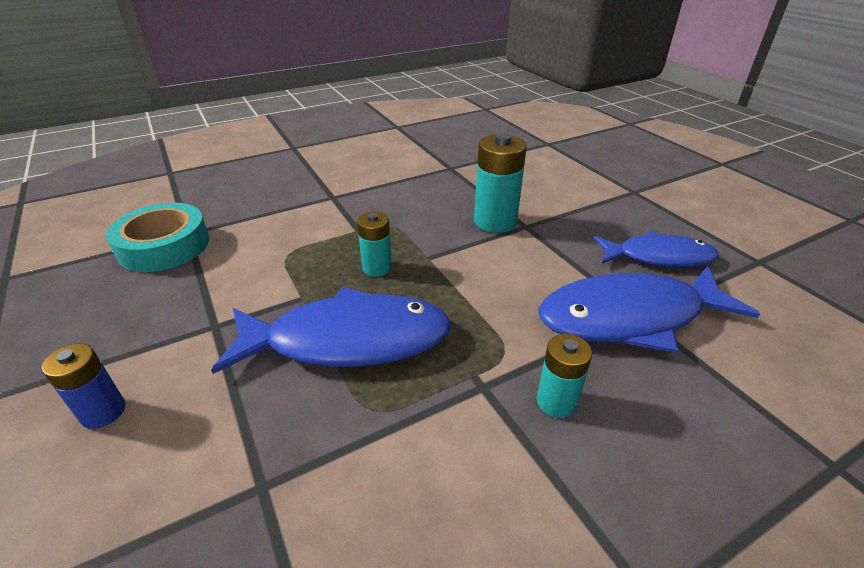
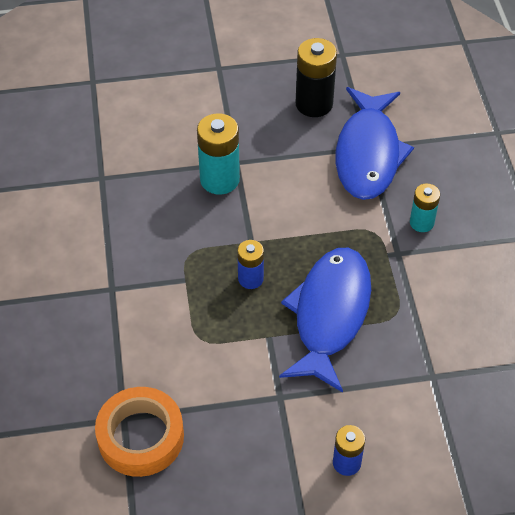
camera: 70 degrees left, 15 degrees up
(164, 246) = (141, 437): turquoise tape -> orange tape
(377, 268) = (250, 279): turquoise battery -> blue battery
(659, 257) = (314, 104): blue fish -> black battery

